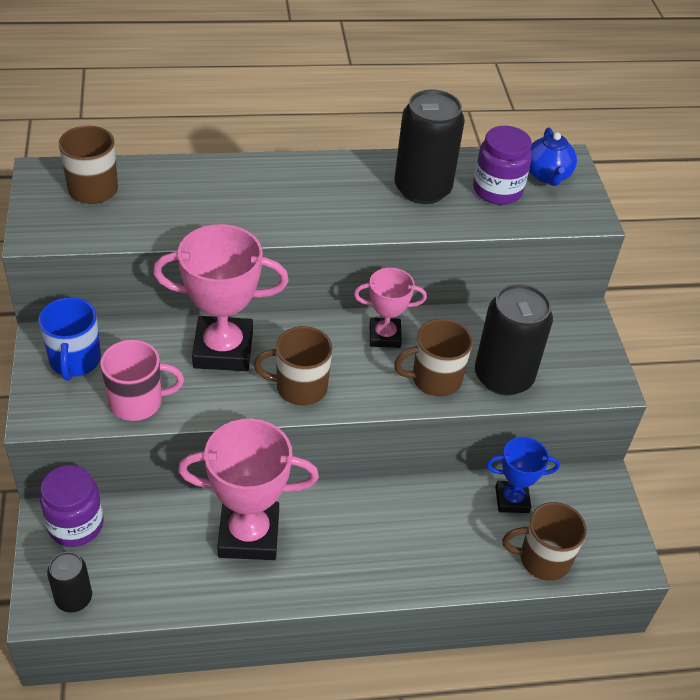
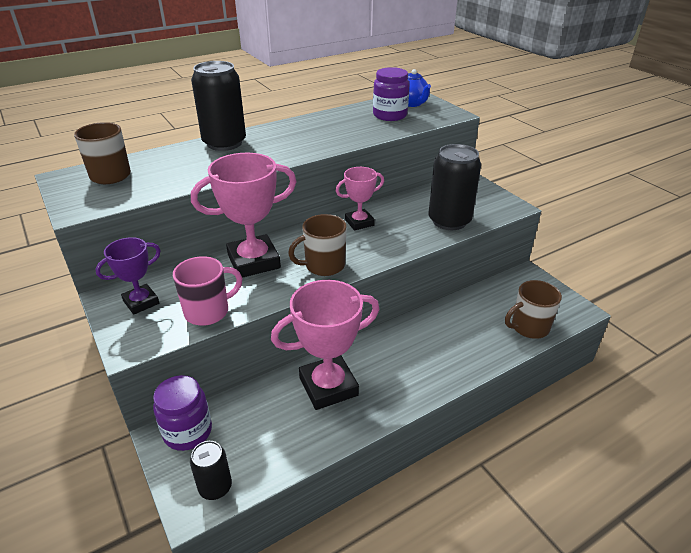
camera: 20 degrees left, 10 degrees down
(75, 361) = (141, 302): blue mug -> purple trophy
(422, 189) = (344, 125): black can -> black can (224, 143)
(434, 379) = (409, 234): brown mug -> none
(512, 499) = (484, 302): blue trophy -> none

